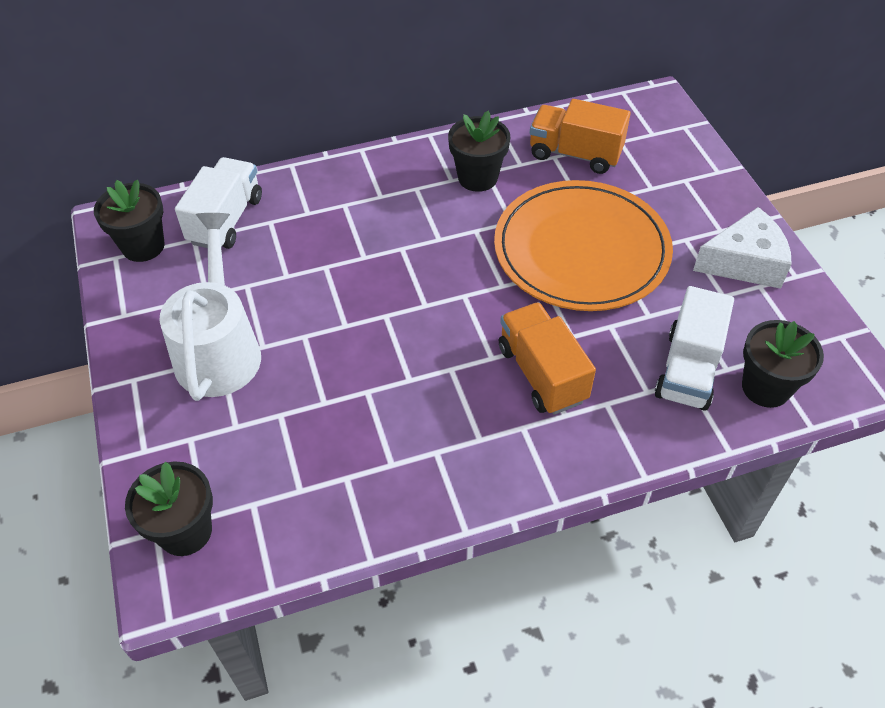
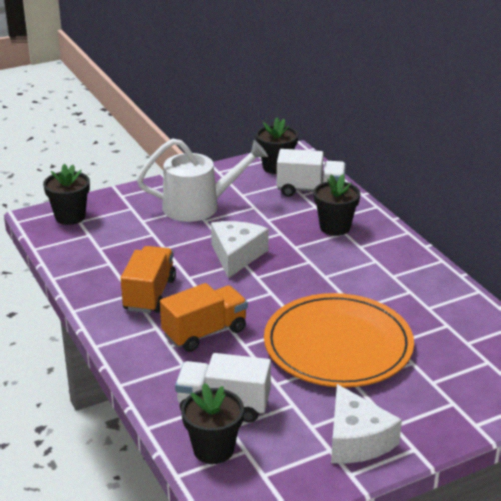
camera: 80 degrees right, 20 degrees down
(368, 320) = (236, 255): none -> white cheese
(477, 178) = (401, 288): black flower pot -> black flower pot (335, 227)
(575, 154) = (456, 336): orange truck -> orange truck (149, 294)

